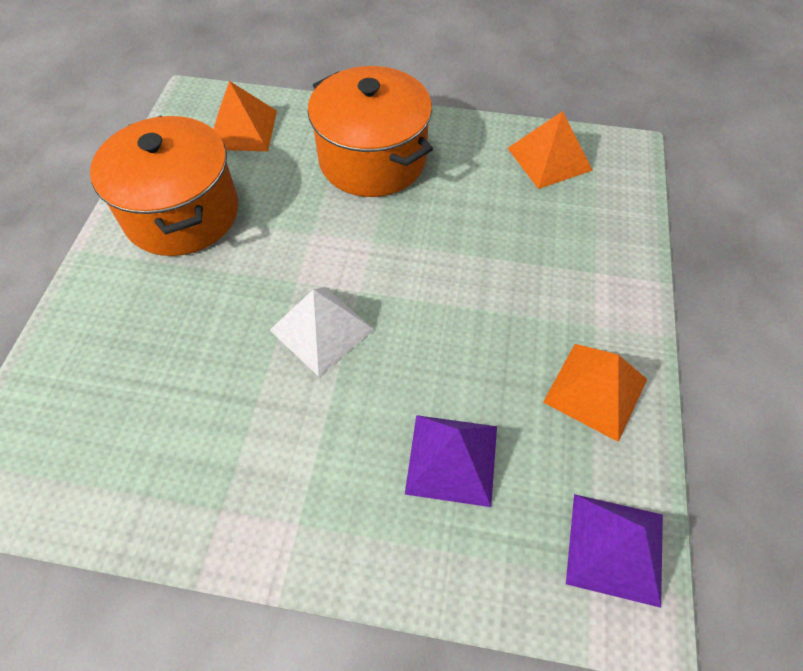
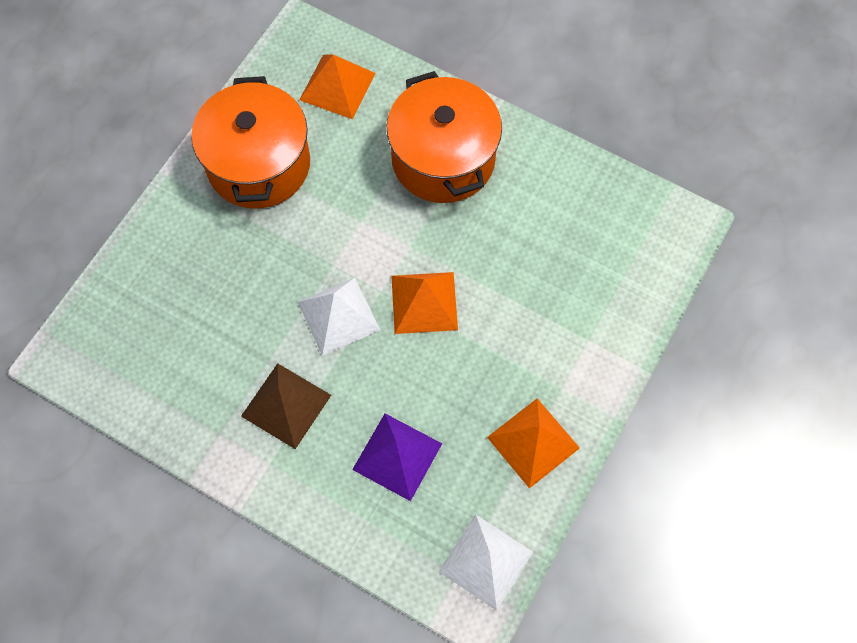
camera: 20 degrees right, 10 degrees up
(295, 446) = (286, 405): none -> brown pyramid
(549, 159) = (607, 210): orange pyramid -> orange pyramid (424, 302)
(615, 548) = (485, 561): purple pyramid -> white pyramid

